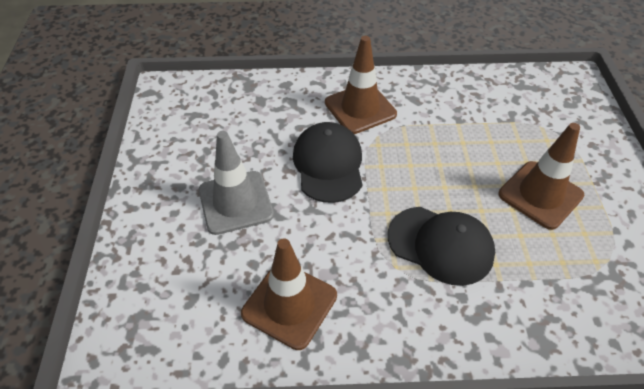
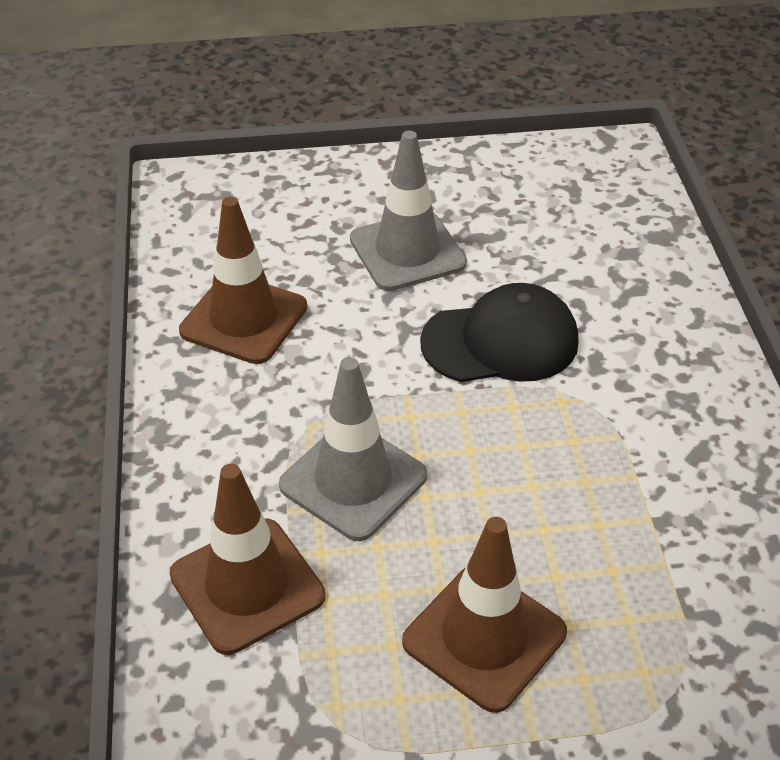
camera: 85 degrees right, 5 degrees down
(360, 108) = (647, 375): brown traffic cone -> brown traffic cone (247, 585)
(440, 245) = (353, 480): black cap -> grey traffic cone

